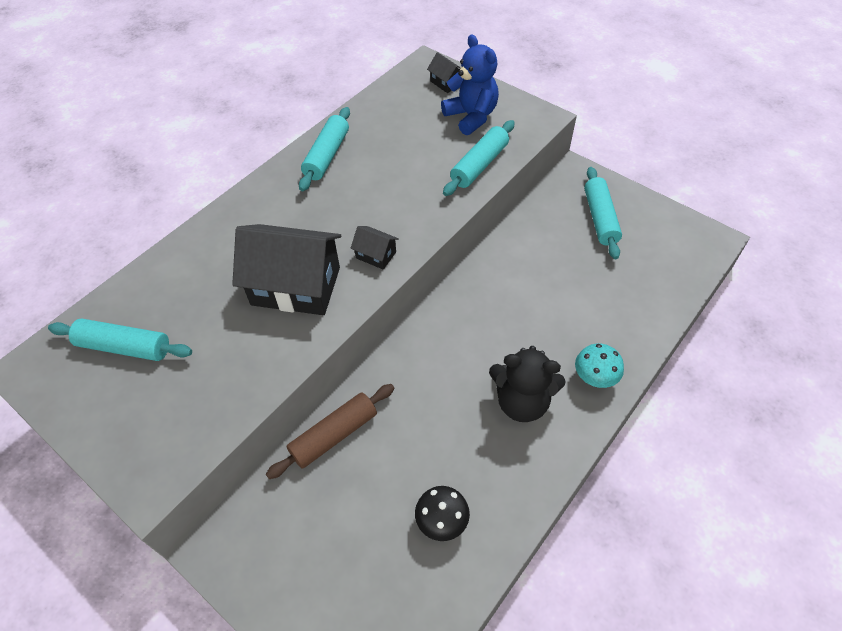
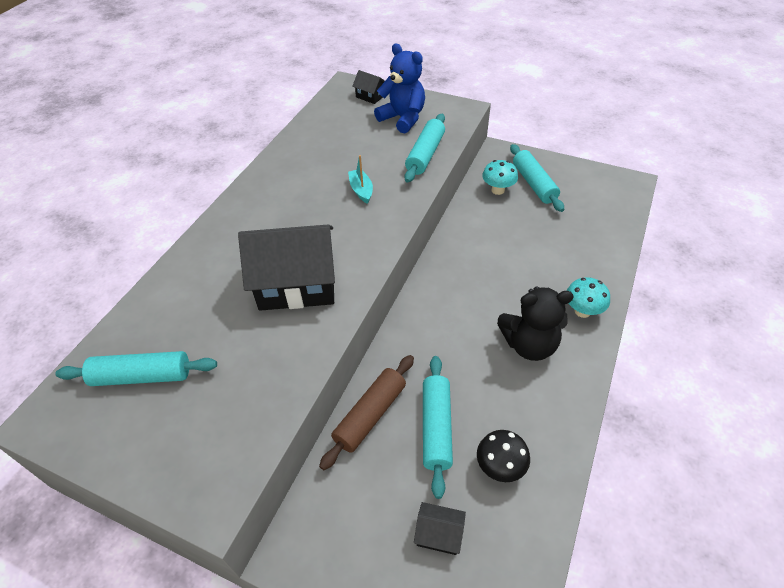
camera: 15 degrees left, 5 degrees down
(327, 155) = (285, 171): turquoise rolling pin -> turquoise rolling pin (436, 428)
(376, 255) = (362, 243): black house -> black house (439, 534)
(396, 194) = (361, 190): none -> turquoise boat
(556, 218) = (498, 190): none -> turquoise mushroom

